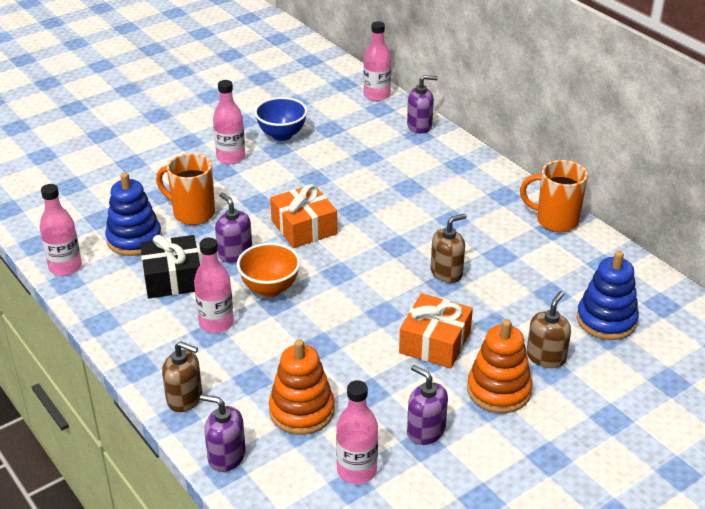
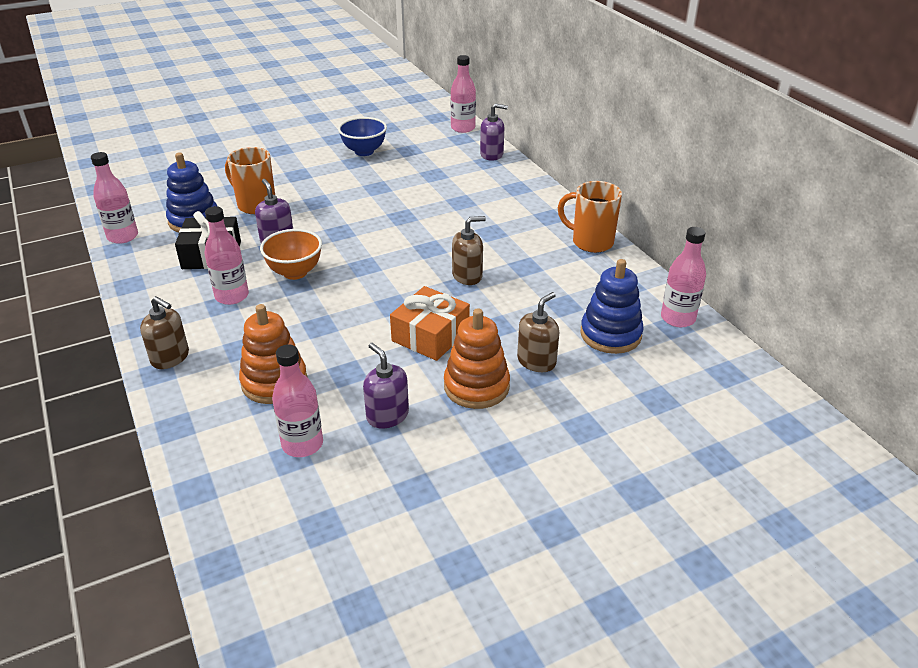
camera: 10 degrees right, 0 degrees up
(226, 456) = (183, 414): purple soap dispenser -> none
(231, 157) = (311, 165): pink bottle -> pink bottle (677, 318)
(304, 227) = (350, 225): orange gift -> none

